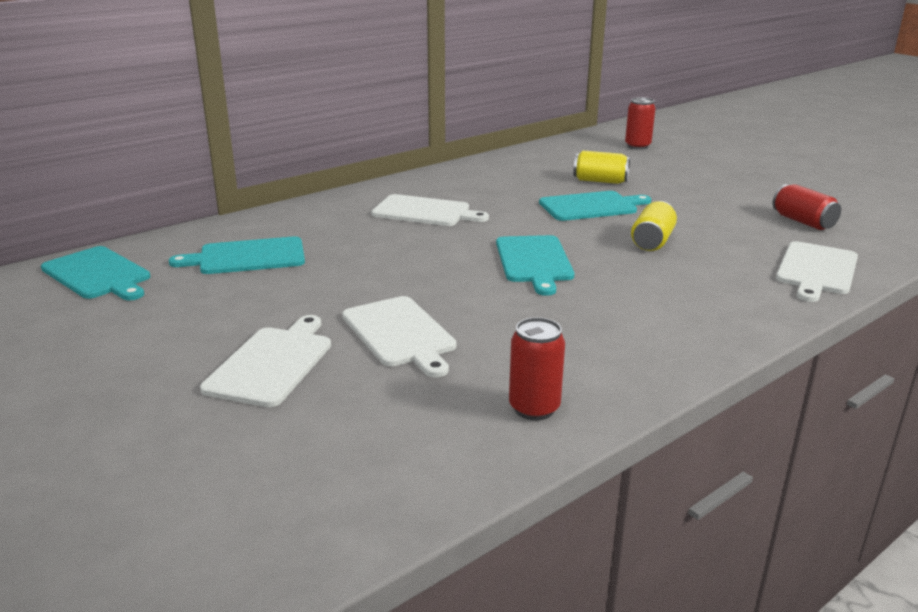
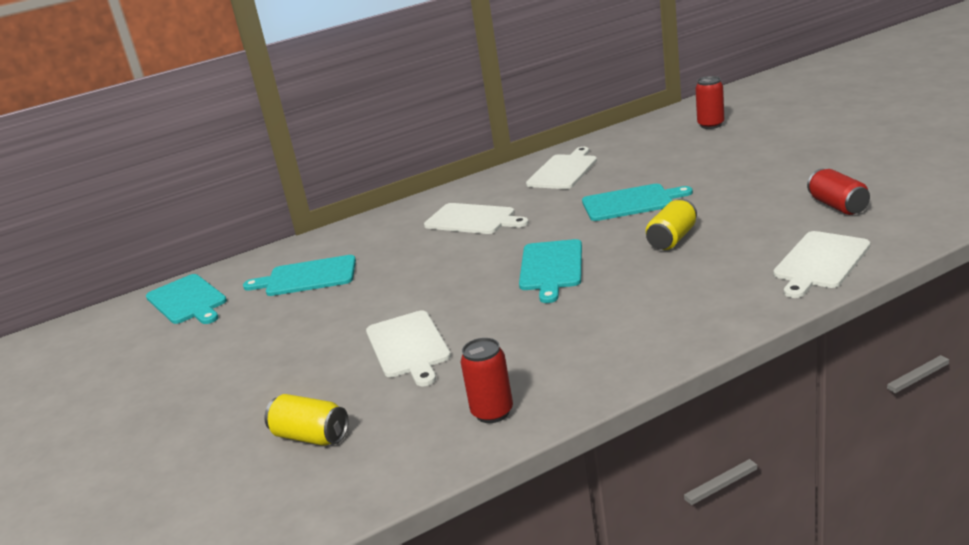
camera: 15 degrees right, 0 degrees up
(272, 363) = (299, 377): white cutting board -> white cutting board (563, 171)
(600, 181) = (653, 171): yellow can -> yellow can (311, 436)

